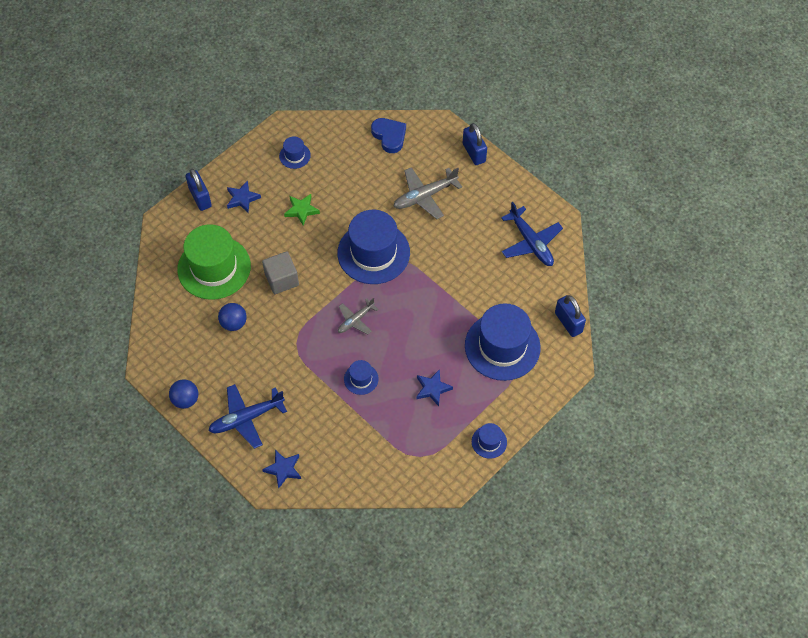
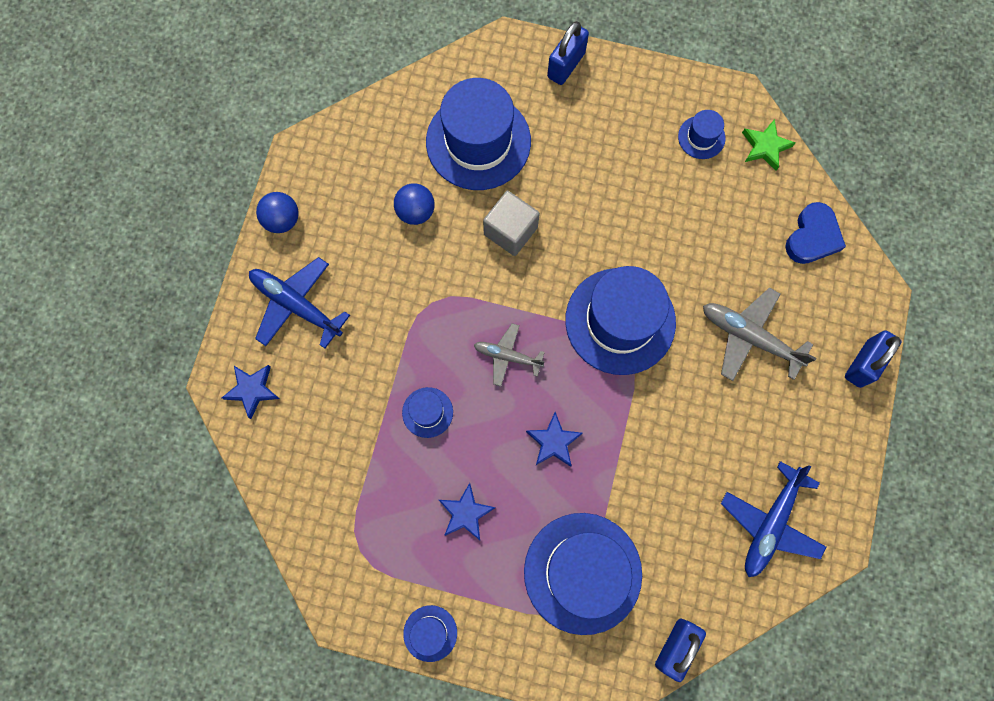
camera: 60 degrees right, 15 degrees up
(214, 267) = (478, 141): green hat -> blue hat
(242, 198) = (596, 114): blue star -> blue star (553, 442)
(301, 210) = (625, 194): green star -> green star (765, 147)

